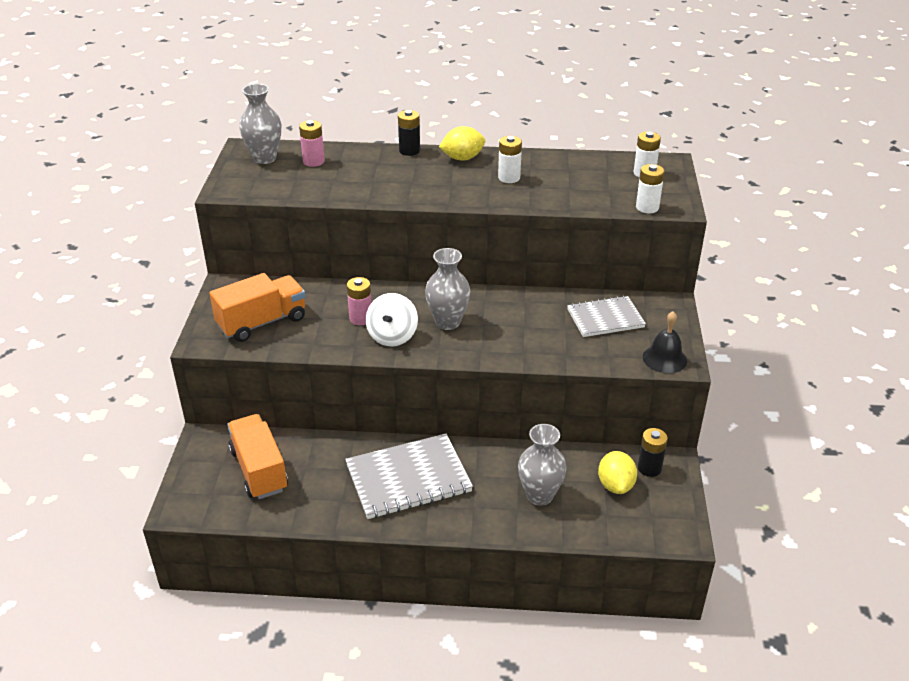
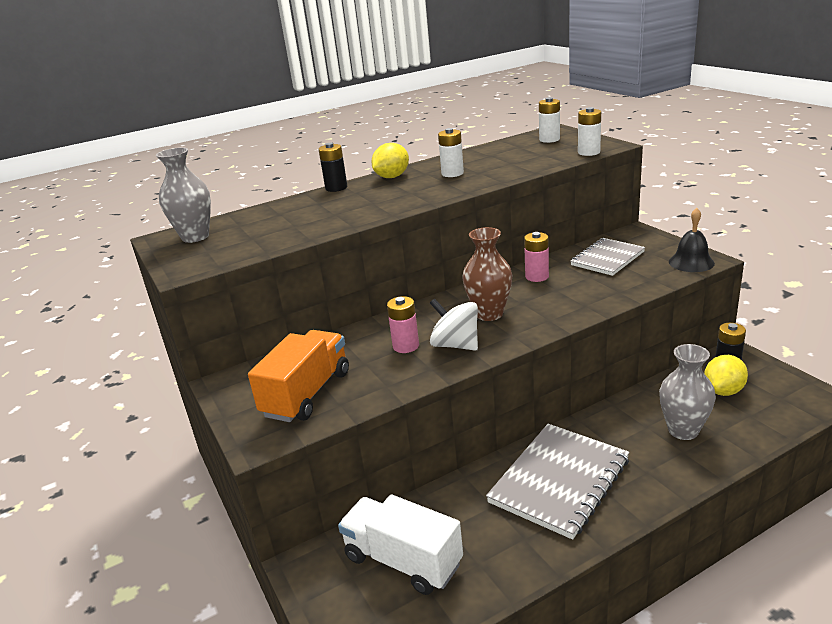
camera: 30 degrees left, 10 degrees down
(259, 470) = (403, 561): orange truck -> white truck
(313, 161) = (253, 222): pink battery -> pink battery (537, 277)
(392, 336) = (455, 345): white spinning top -> white spinning top turned 150 degrees clockwise
(447, 322) = (489, 314): grey vase -> brown vase
(615, 485) = (723, 391): yellow lemon -> yellow lemon turned 75 degrees clockwise

